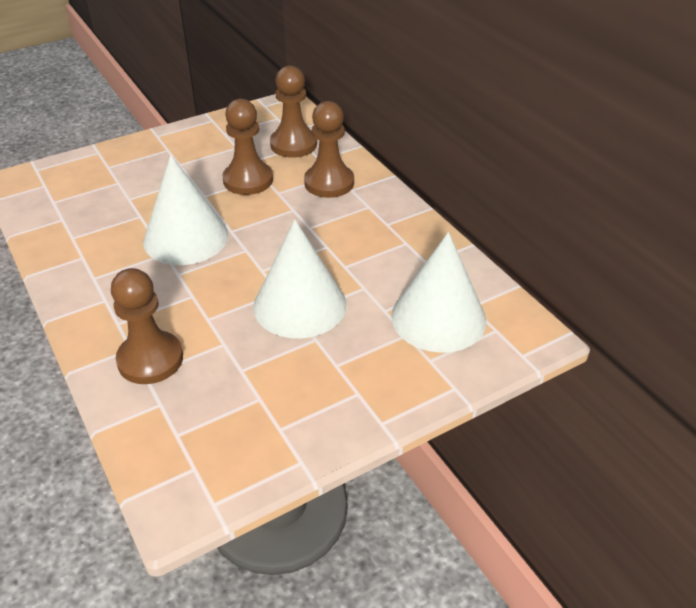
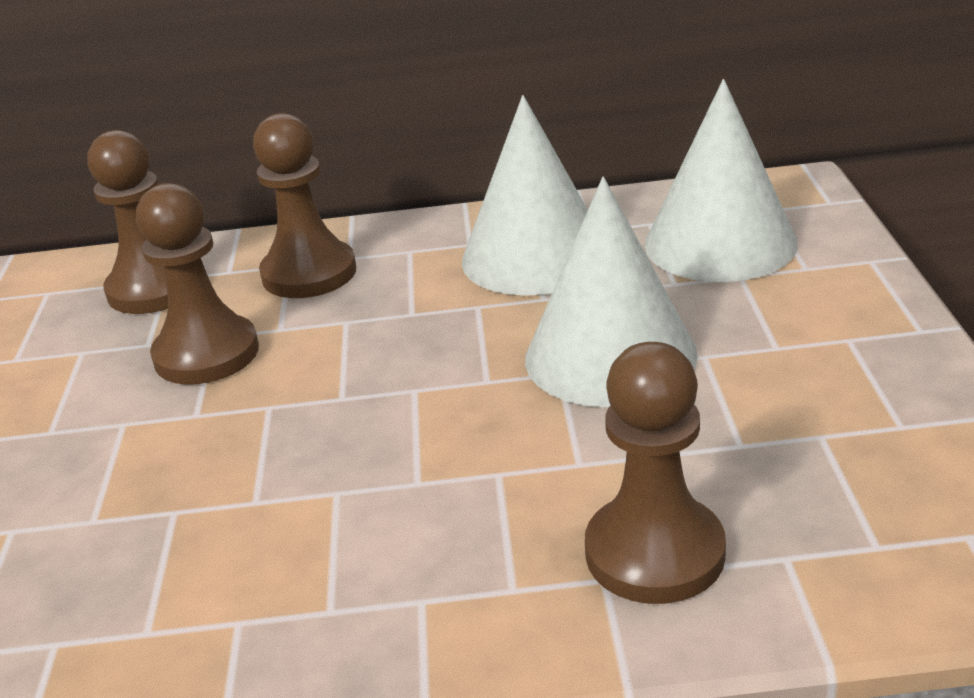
camera: 60 degrees left, 10 degrees down
(186, 237) = (312, 455): white cone -> white cone (535, 256)

